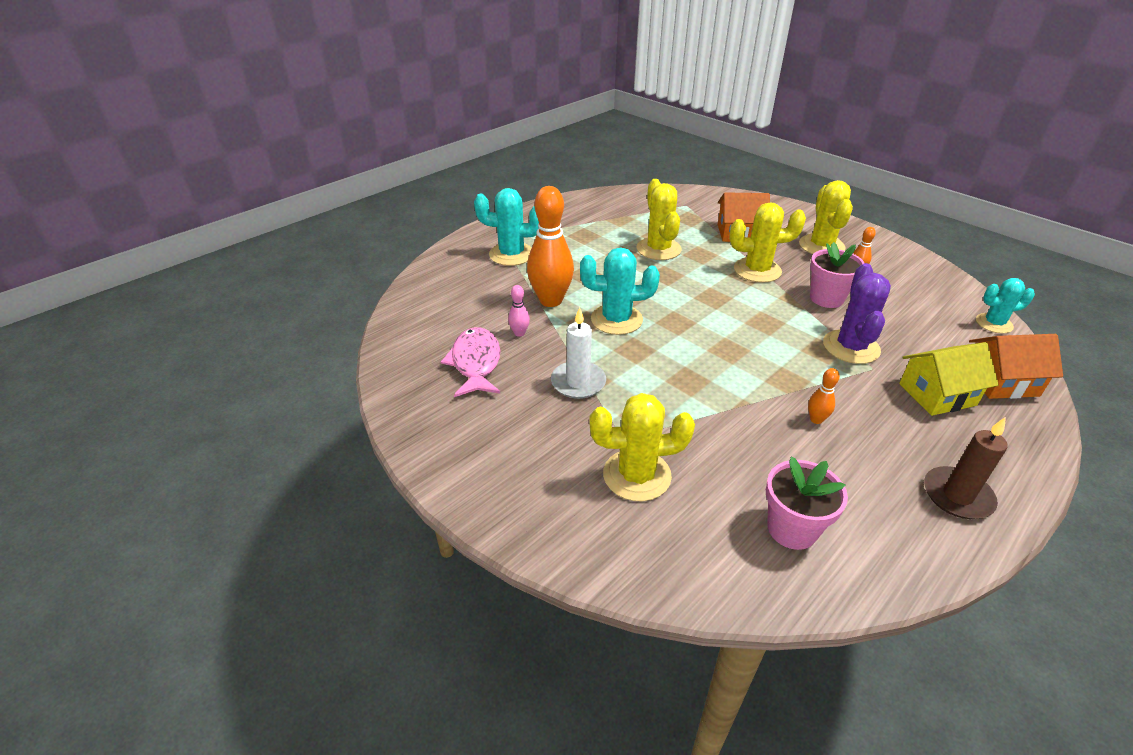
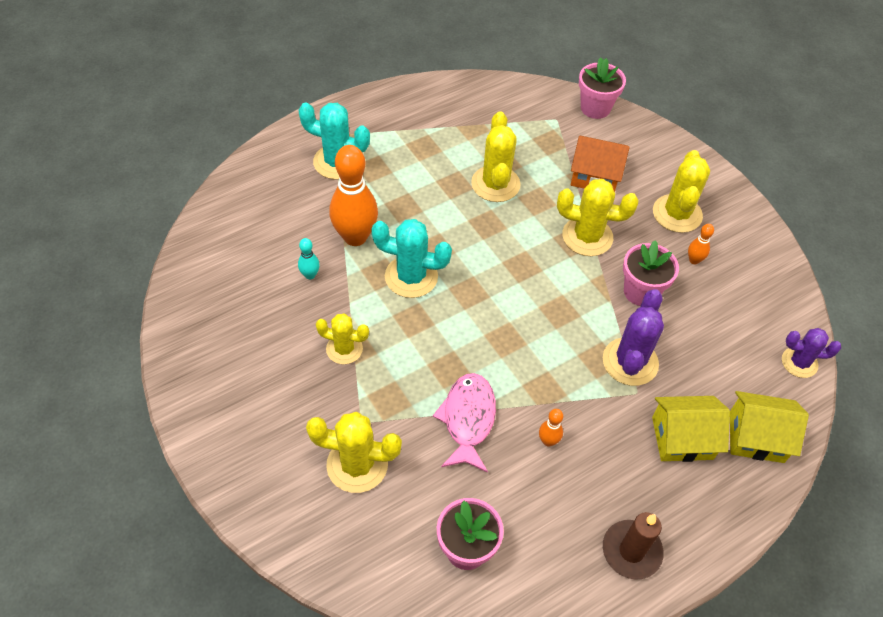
camera: 10 degrees right, 15 degrees up
(475, 363) = (257, 305): pink fish -> pink fish (468, 419)
(519, 333) = (310, 275): pink bowling pin -> turquoise bowling pin
(578, 382) = (344, 349): white candle -> yellow cactus
(713, 195) = (595, 108): none -> pink flower pot
(994, 323) = (799, 362): turquoise cactus -> purple cactus
(1000, 381) = (756, 437): orange house -> yellow house

